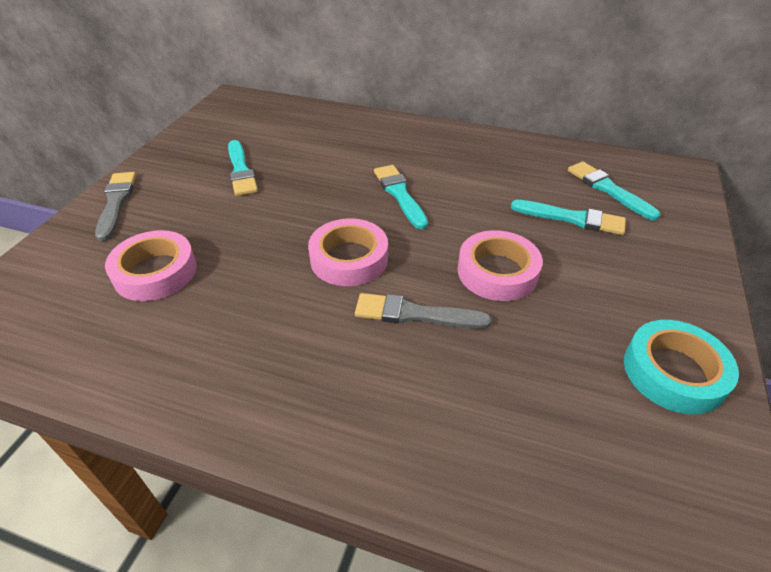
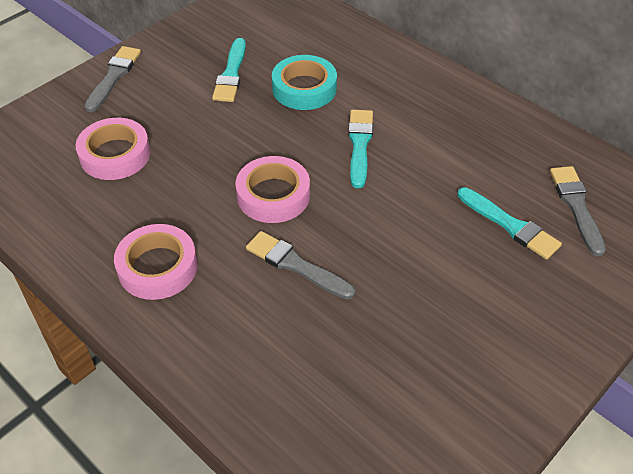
camera: 25 degrees right, 5 degrees up
(497, 272) = (394, 253): pink tape -> pink tape (157, 267)
(608, 189) = (576, 206): turquoise brush -> grey brush
(673, 372) = (479, 397): turquoise tape -> turquoise tape (304, 88)

